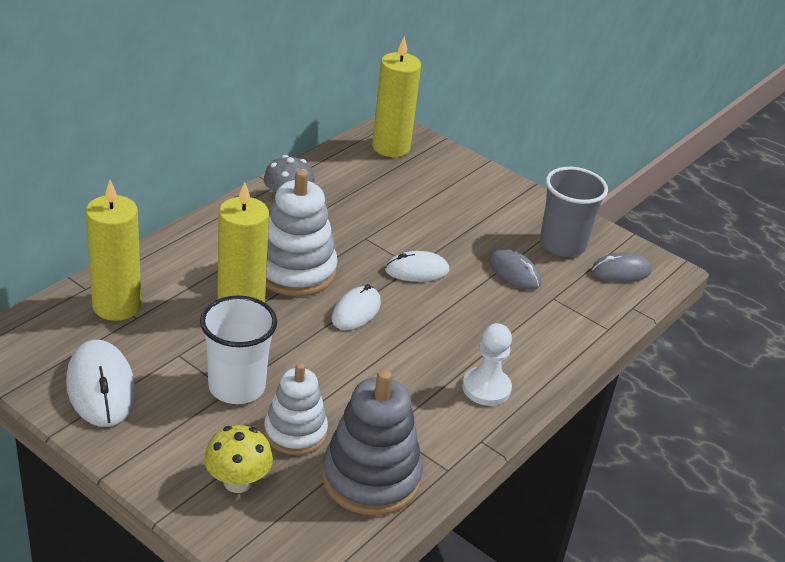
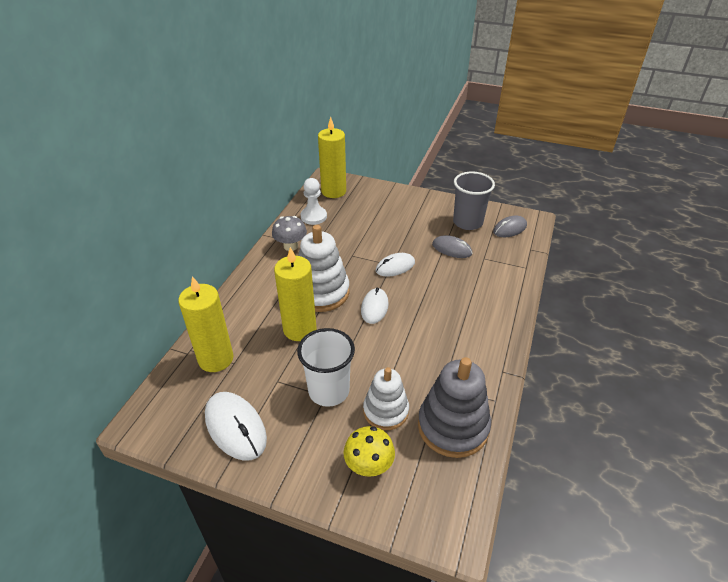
camera: 15 degrees left, 5 degrees up
(486, 388) = (483, 333): white pawn -> white pawn (313, 216)

